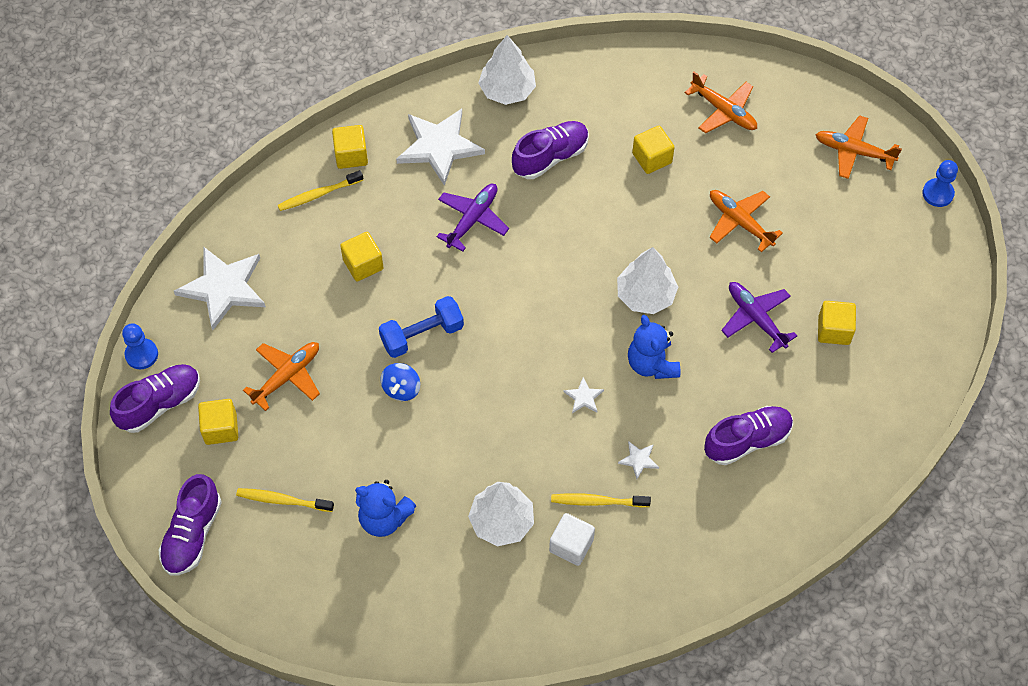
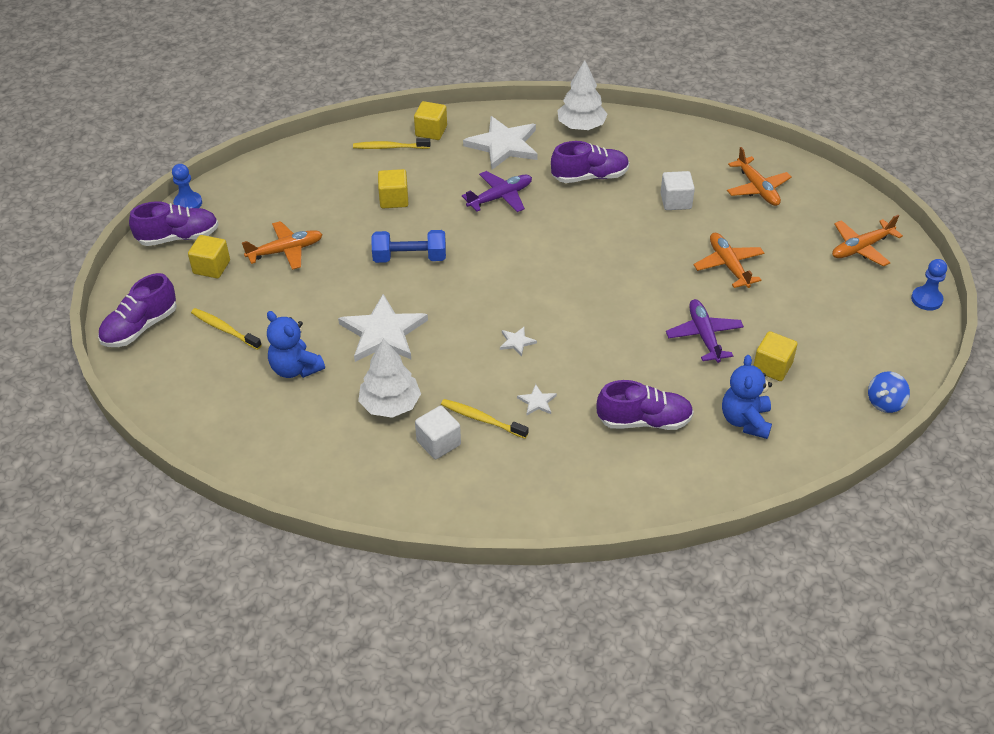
camera: 25 degrees right, 15 degrees down
(223, 288) = (278, 182): white star -> white star (383, 332)
(401, 389) = (369, 287): blue spinning top -> blue spinning top (885, 403)
(645, 295) = (614, 289): white tree -> none
(652, 158) = (675, 201): yellow cube -> white cube
(652, 364) = (590, 338): blue teddy bear -> blue teddy bear (745, 421)
(854, 151) = (861, 248): orange plane -> orange plane turned 75 degrees counterclockwise

